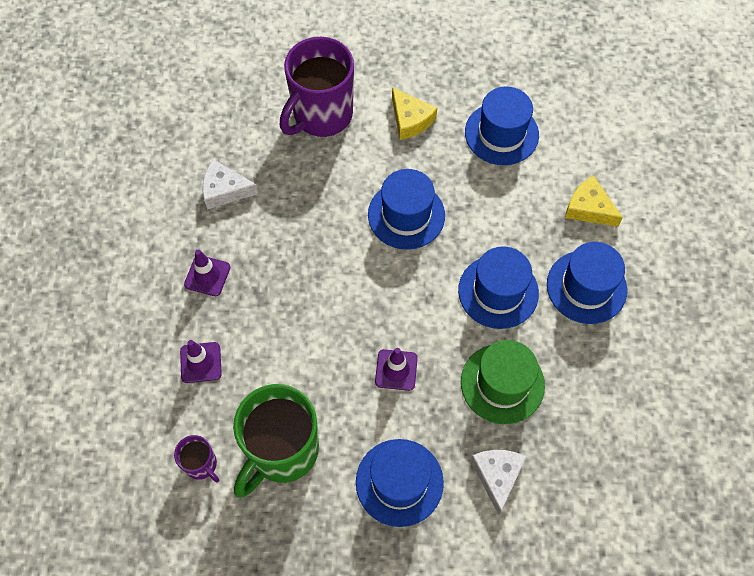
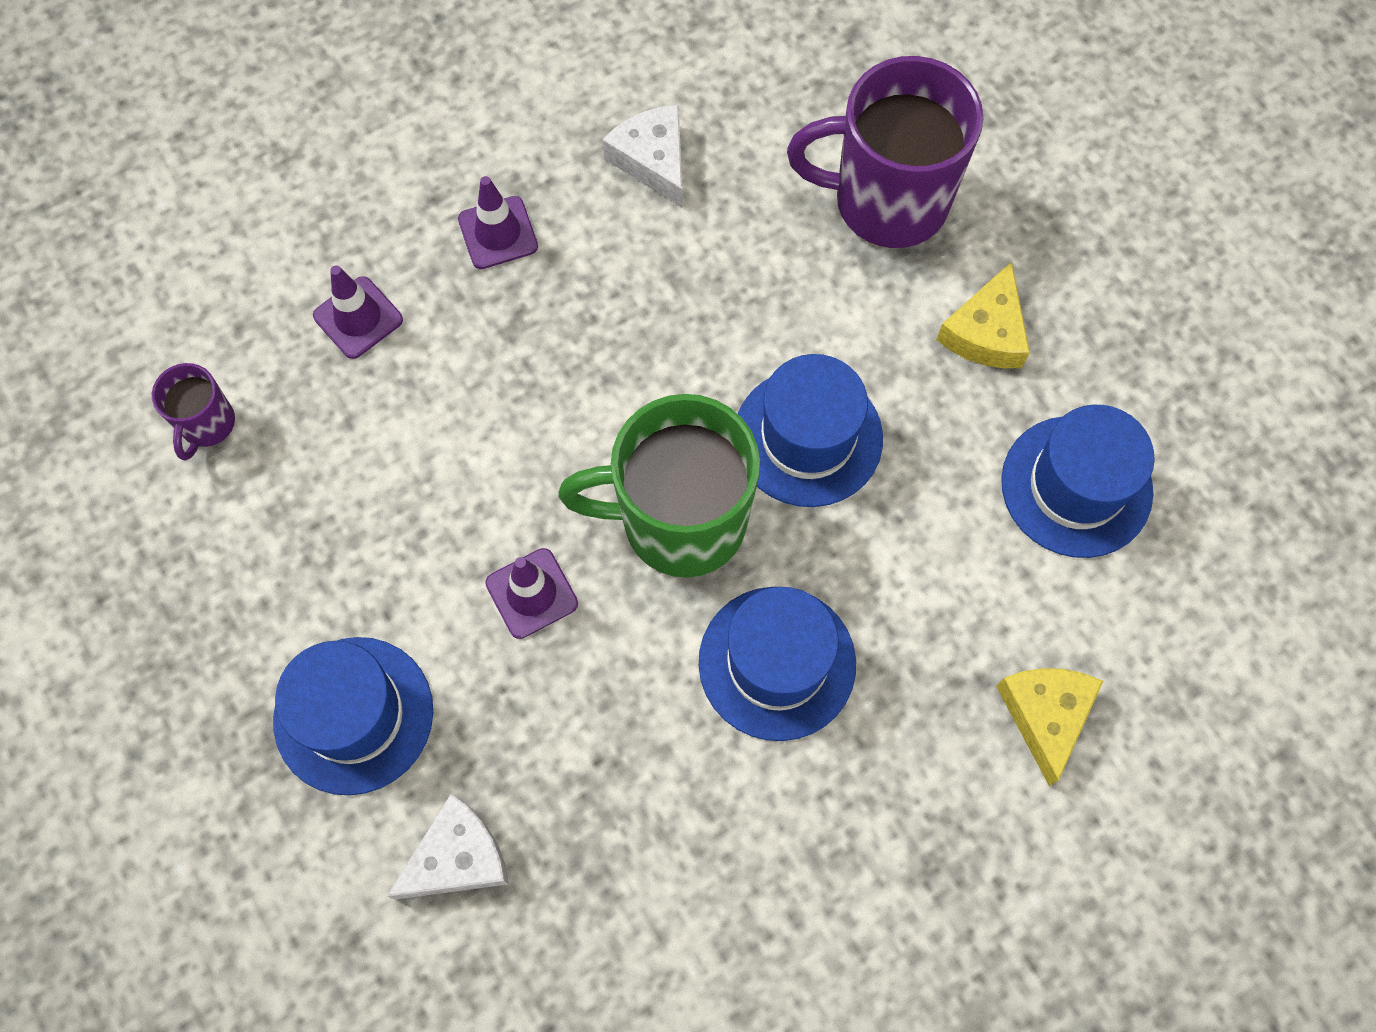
camera: 55 degrees right, 5 degrees up
(282, 451) = (296, 518): green mug -> green mug (680, 521)
(502, 383) = (619, 769): green hat -> none
(586, 287) = (891, 801): blue hat -> none

